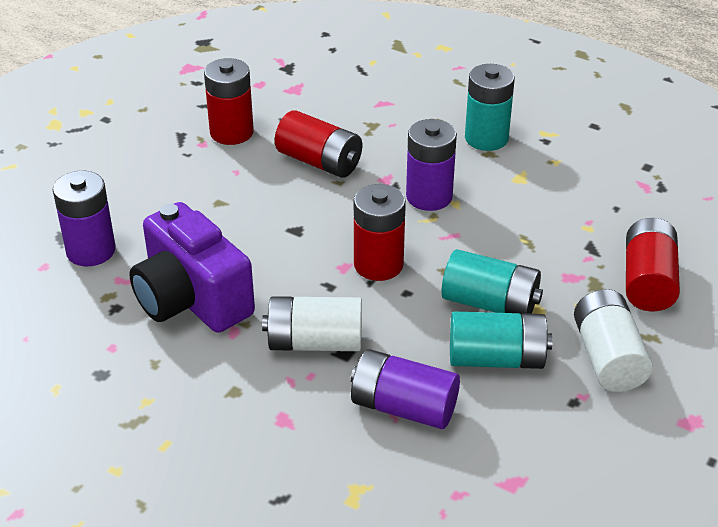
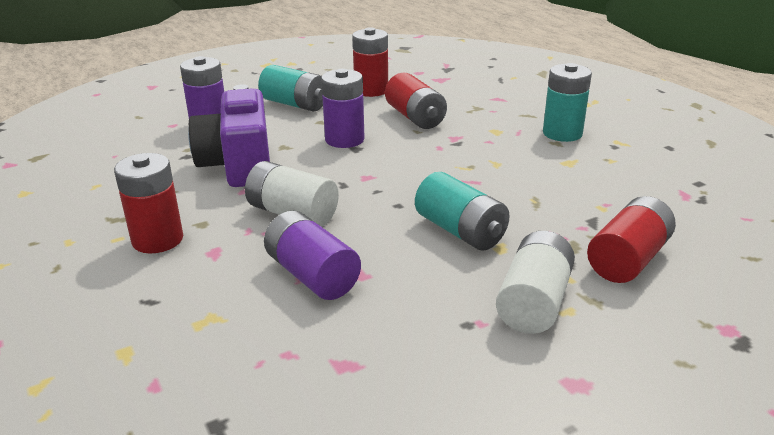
camera: 30 degrees right, 10 degrees down
(378, 264) = (394, 182): red battery -> red battery (157, 240)
(429, 196) = (478, 154): purple battery -> purple battery (344, 139)
(496, 358) = (427, 269): turquoise battery -> turquoise battery (295, 104)

